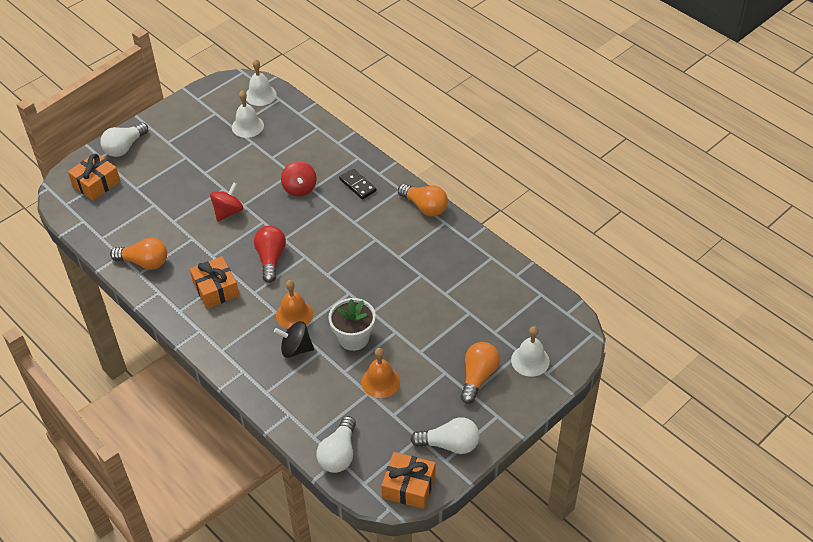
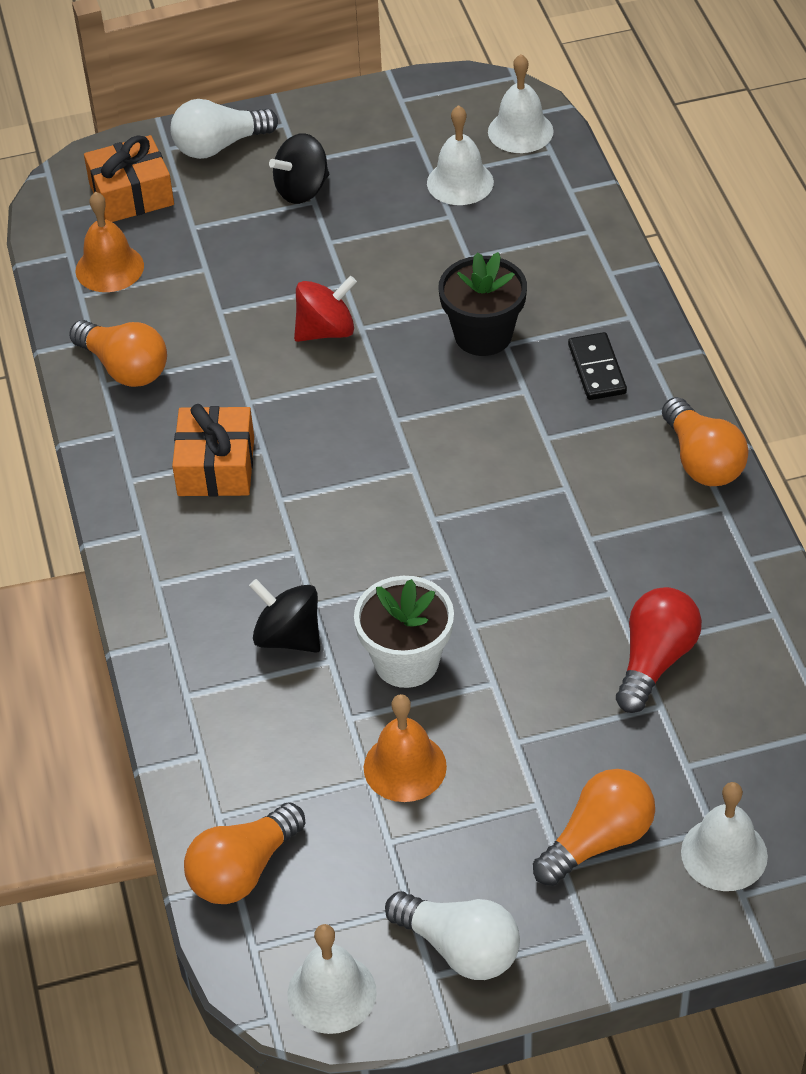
camera: 30 degrees right, 0 degrees up
(177, 154) = (302, 190): none -> black spinning top
(271, 259) = (348, 449): red light bulb -> red light bulb (655, 660)
(294, 314) = (325, 571): orange bell -> orange bell (109, 268)
(299, 188) = (483, 335): red spinning top -> black flower pot
(339, 454) = (243, 870): white light bulb -> orange light bulb
(408, 486) = (331, 993): orange gift -> white bell

